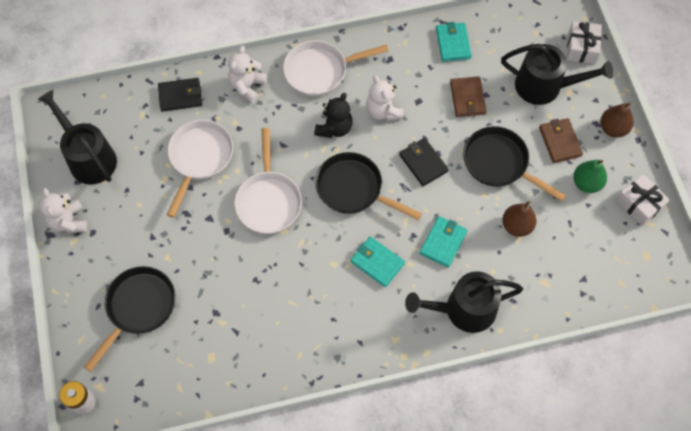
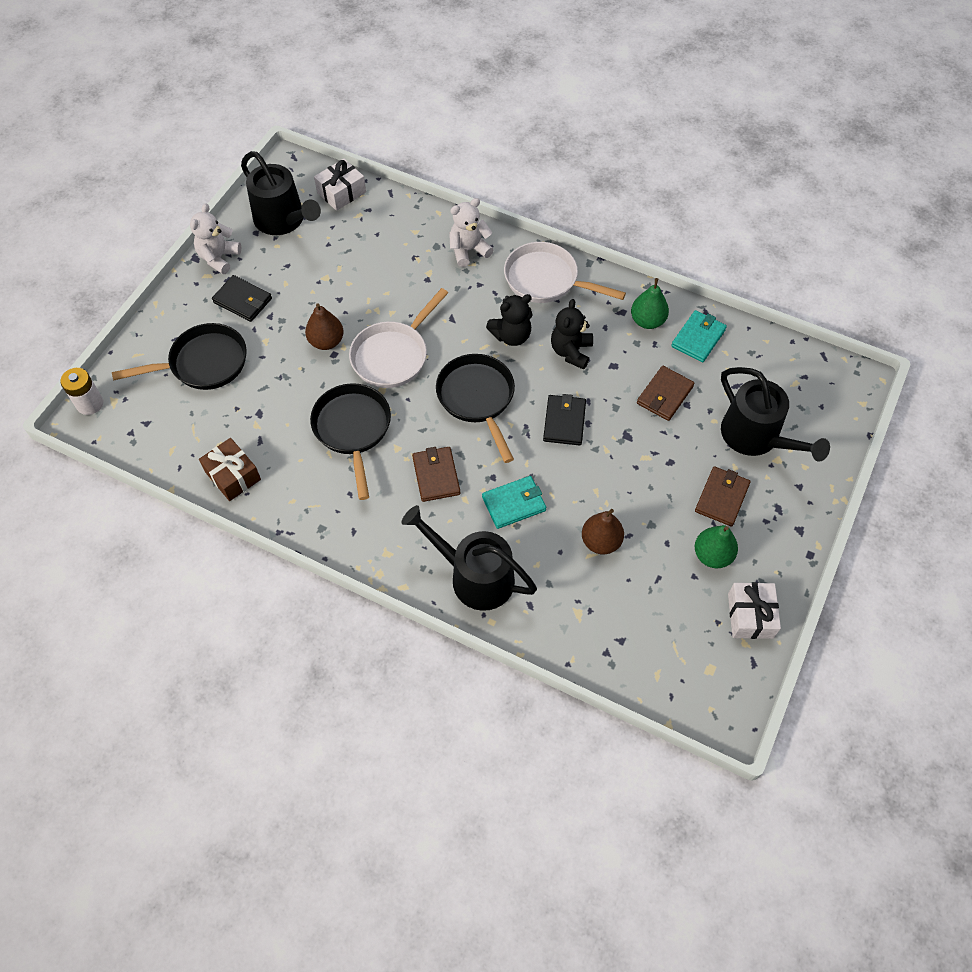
camera: 40 degrees right, 5 degrees down
(89, 157) = (283, 220): black watering can -> black watering can turned 135 degrees clockwise
(180, 96) = (404, 221): black wallet -> black wallet (242, 300)
(199, 158) = (370, 281): white pan -> none
(242, 370) = (233, 475): none -> brown gift
(377, 262) = (436, 476): turquoise wallet -> brown wallet
(383, 111) = (571, 351): white teddy bear -> black teddy bear
(411, 54) = (647, 321): none -> green pear
(499, 163) = (639, 474): black pan -> black pan (353, 429)
(581, 48) = (831, 428): white gift -> white gift (341, 192)
(613, 128) = (792, 525): brown pear -> brown pear (326, 341)

